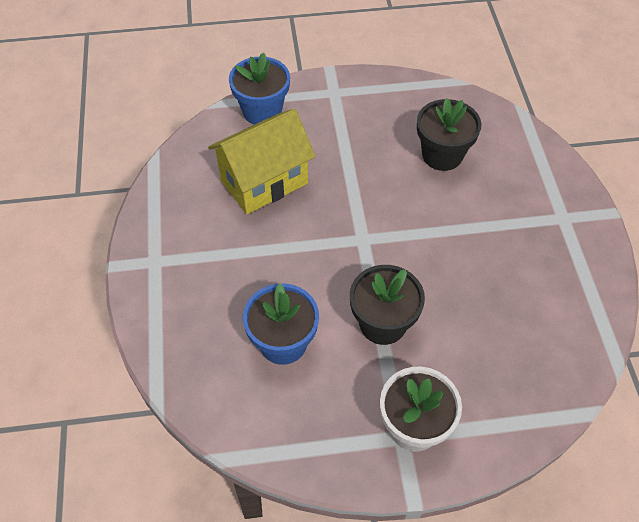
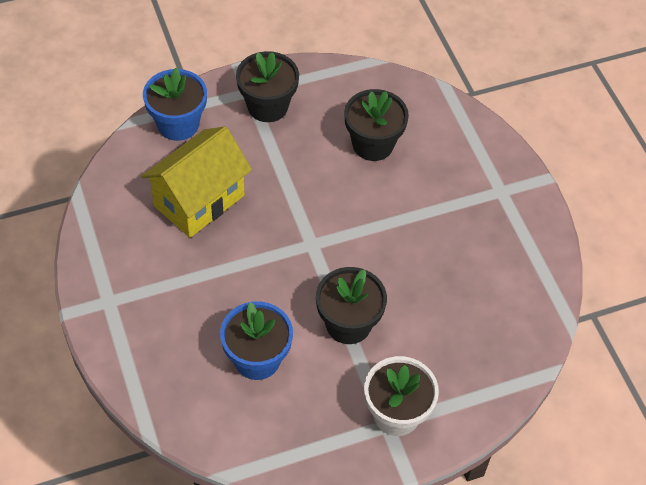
camera: 15 degrees left, 0 degrees up
(349, 107) = (267, 106): none -> black flower pot

